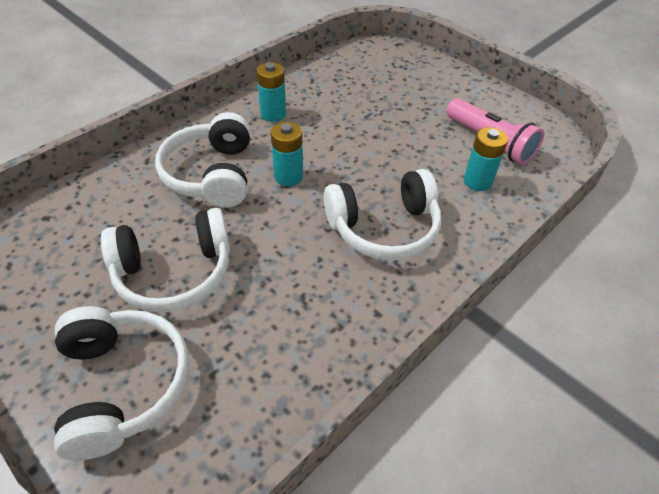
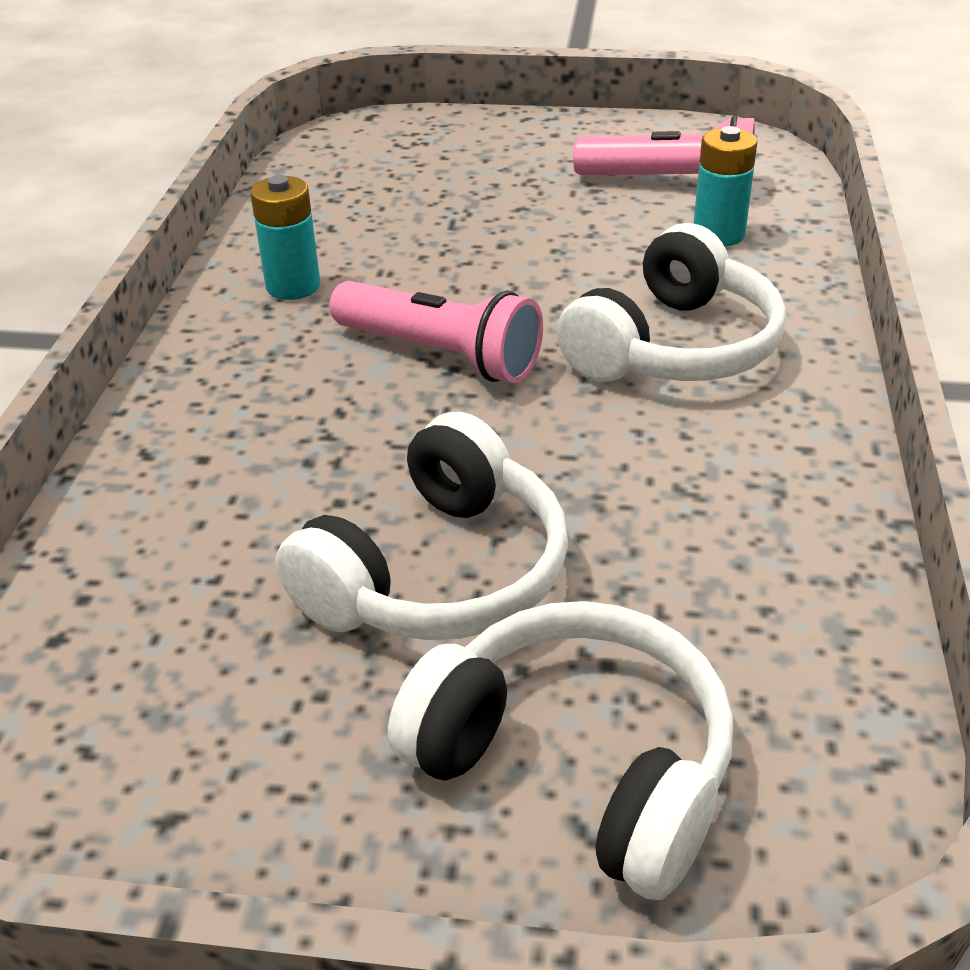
camera: 35 degrees left, 10 degrees down
(211, 174) = (304, 414): white headphones -> none
(288, 176) = (440, 354): turquoise battery -> pink flashlight

